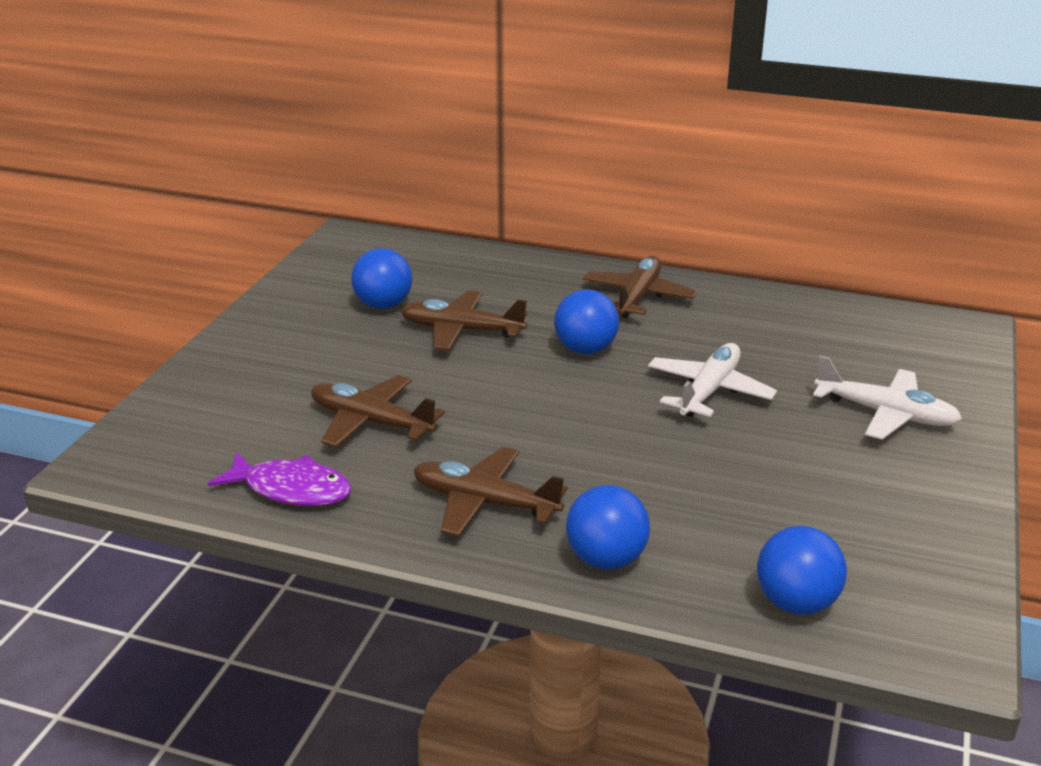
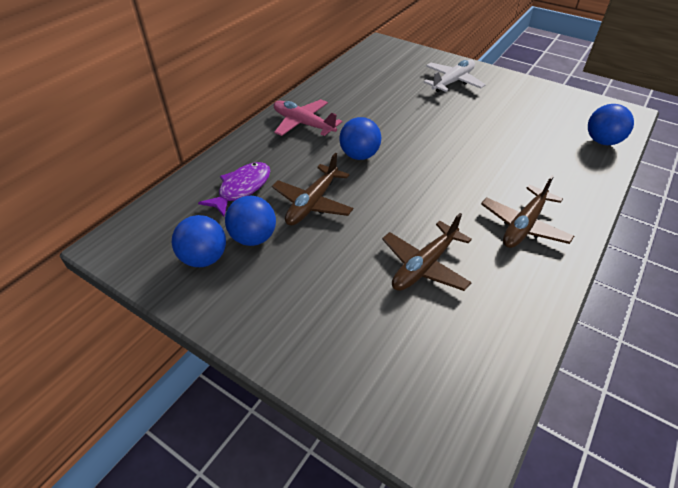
camera: 75 degrees left, 15 degrees up
(291, 489) = (506, 319): purple fish -> purple fish (242, 188)
(606, 559) = (575, 189): blue ball -> blue ball (204, 258)
(638, 297) = (303, 124): brown plane -> pink plane
(709, 391) = (419, 123): white plane -> none

